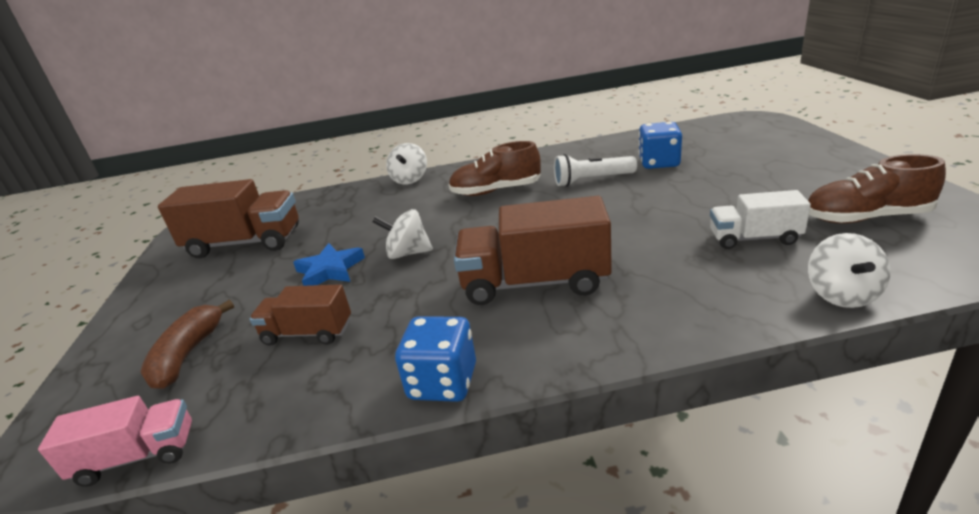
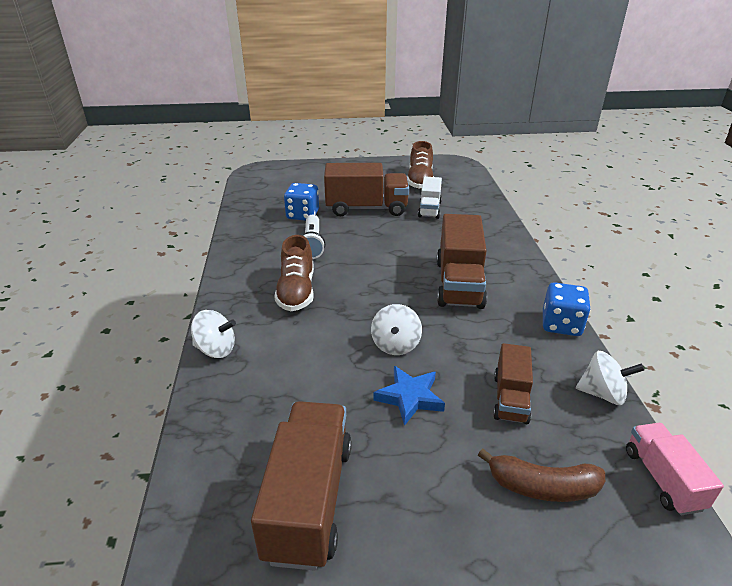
camera: 90 degrees left, 5 degrees up
(710, 193) = (366, 208): none -> brown truck
(841, 294) = (487, 203): white spinning top -> white spinning top (602, 393)

